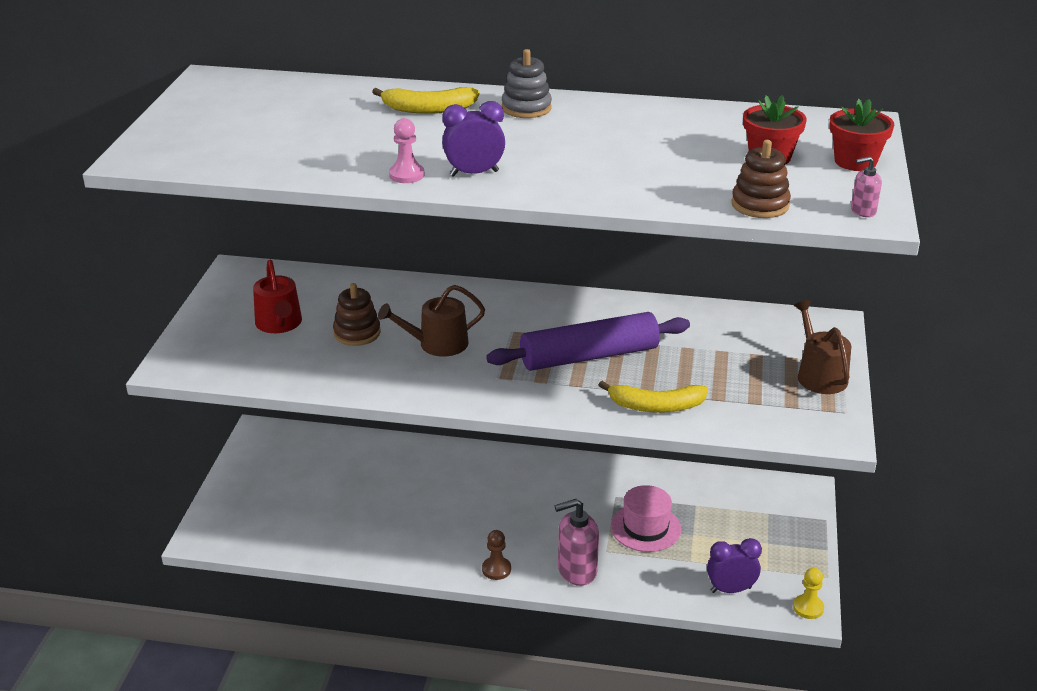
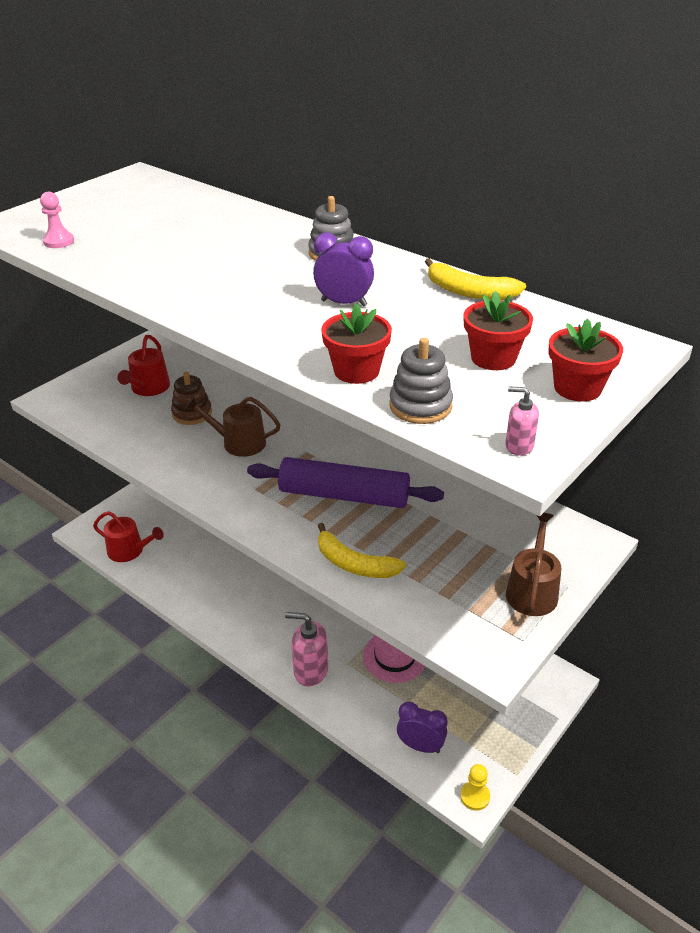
camera: 30 degrees right, 5 degrees up
(277, 538) = (129, 551): none -> red watering can
(406, 175) = (160, 288): pink pawn -> pink pawn (59, 241)
(428, 109) = (253, 235): yellow banana -> yellow banana (469, 292)
(474, 173) = (212, 301): purple clock -> purple clock (344, 303)
(496, 569) = (252, 642): brown pawn -> none
(678, 194) = (356, 371): none -> red flower pot
(760, 205) = (420, 406): brown stacking toy -> grey stacking toy

